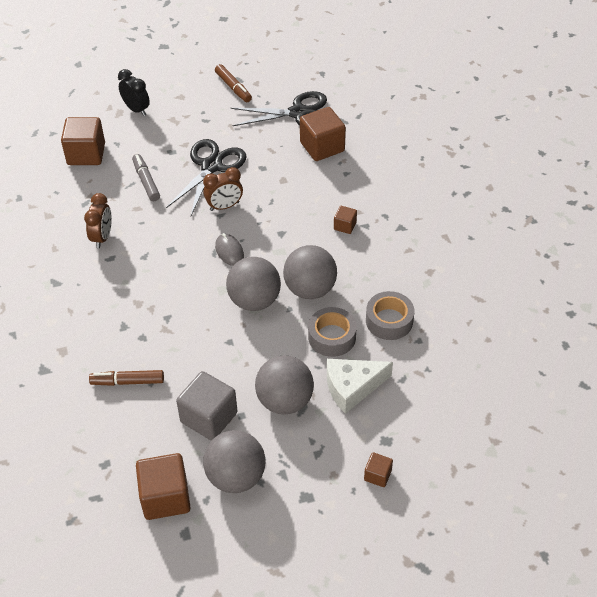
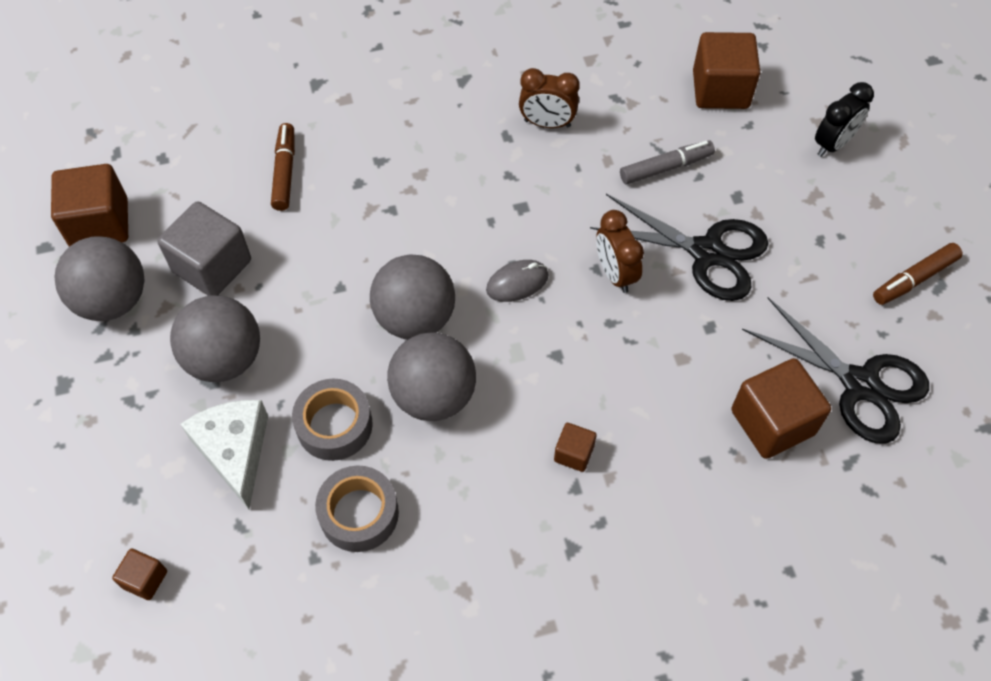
camera: 90 degrees right, 10 degrees up
(298, 113) = (860, 385): black scissors -> black scissors turned 45 degrees counterclockwise
(377, 475) = (76, 479): brown cube -> brown cube (145, 579)

